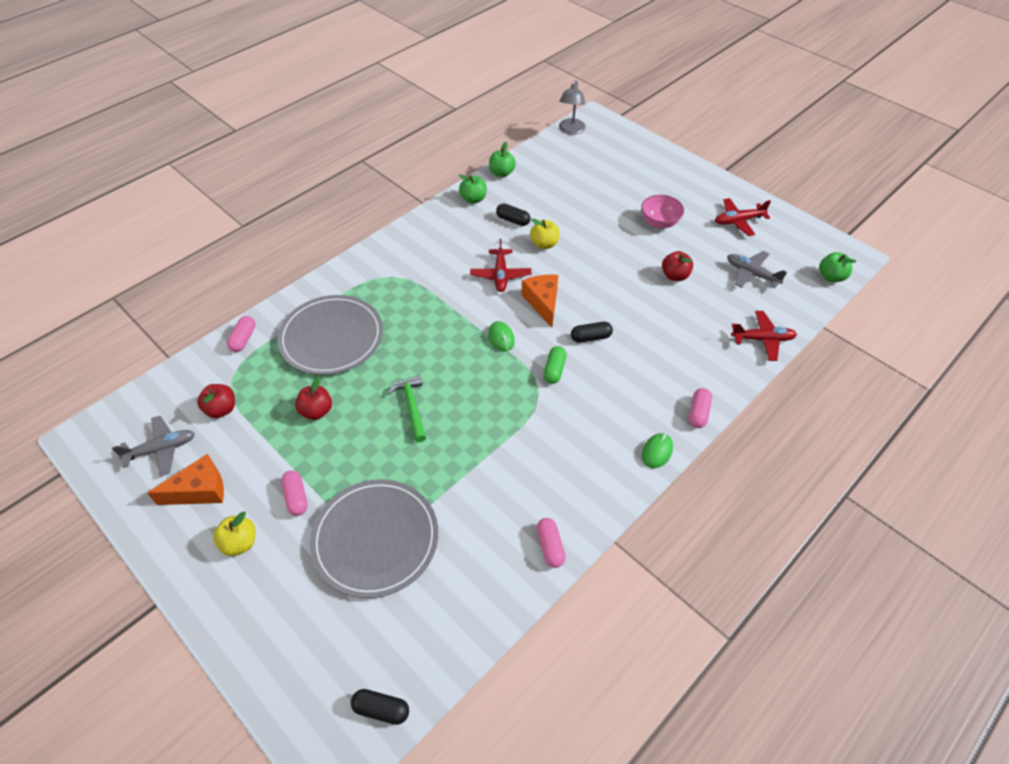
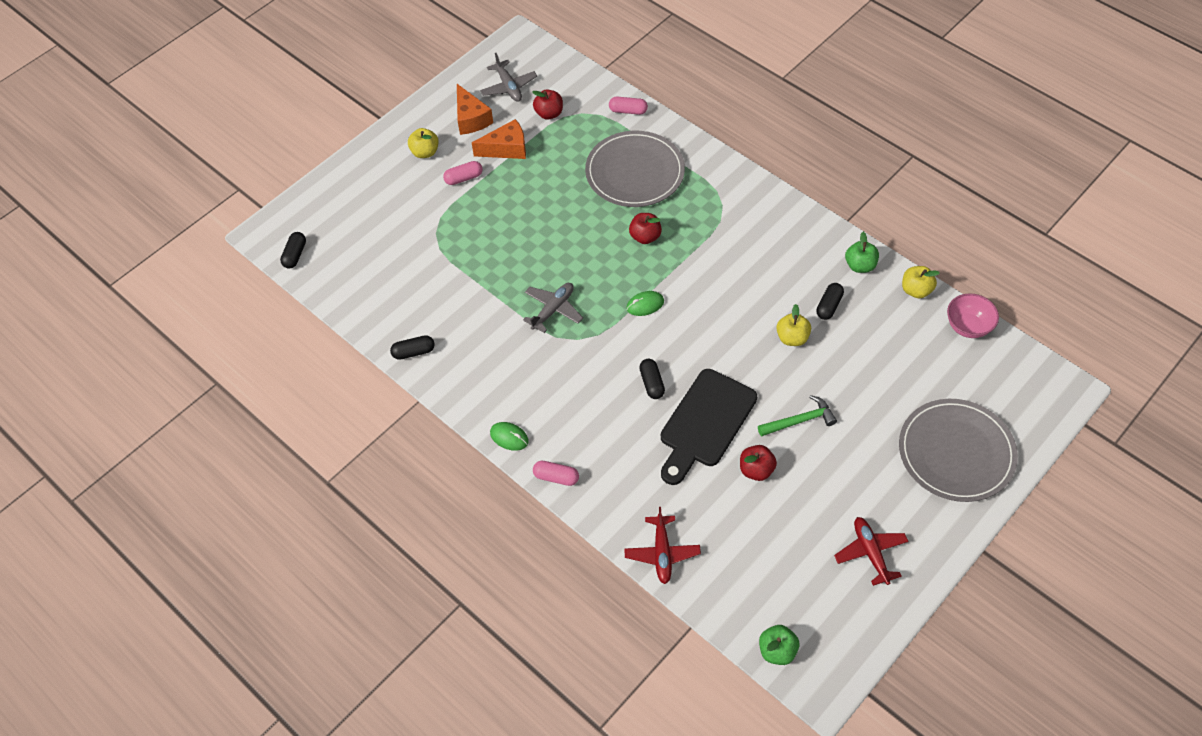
camera: 90 degrees right, 5 degrees up
(316, 411) = (549, 176): red apple -> red apple (645, 237)
(375, 539) = (425, 234): grey plate -> grey plate (956, 452)
(411, 407) = (556, 242): green hammer -> green hammer (800, 420)
(500, 275) = (735, 299): red plane -> none
(502, 173) = (916, 290): green apple -> yellow apple
(543, 302) = (698, 339): orange cheese -> orange cheese (506, 149)
(550, 546) = (413, 352): pink capsule -> black capsule
(554, 370) = (605, 351): green capsule -> none
(571, 130) = (1027, 362): grey lamp -> none
(631, 303) = (705, 423): none -> black cutting board
(659, 223) = (851, 459): pink bowl -> pink bowl (968, 326)
(751, 274) = (770, 556): grey plane -> grey plane (553, 310)

